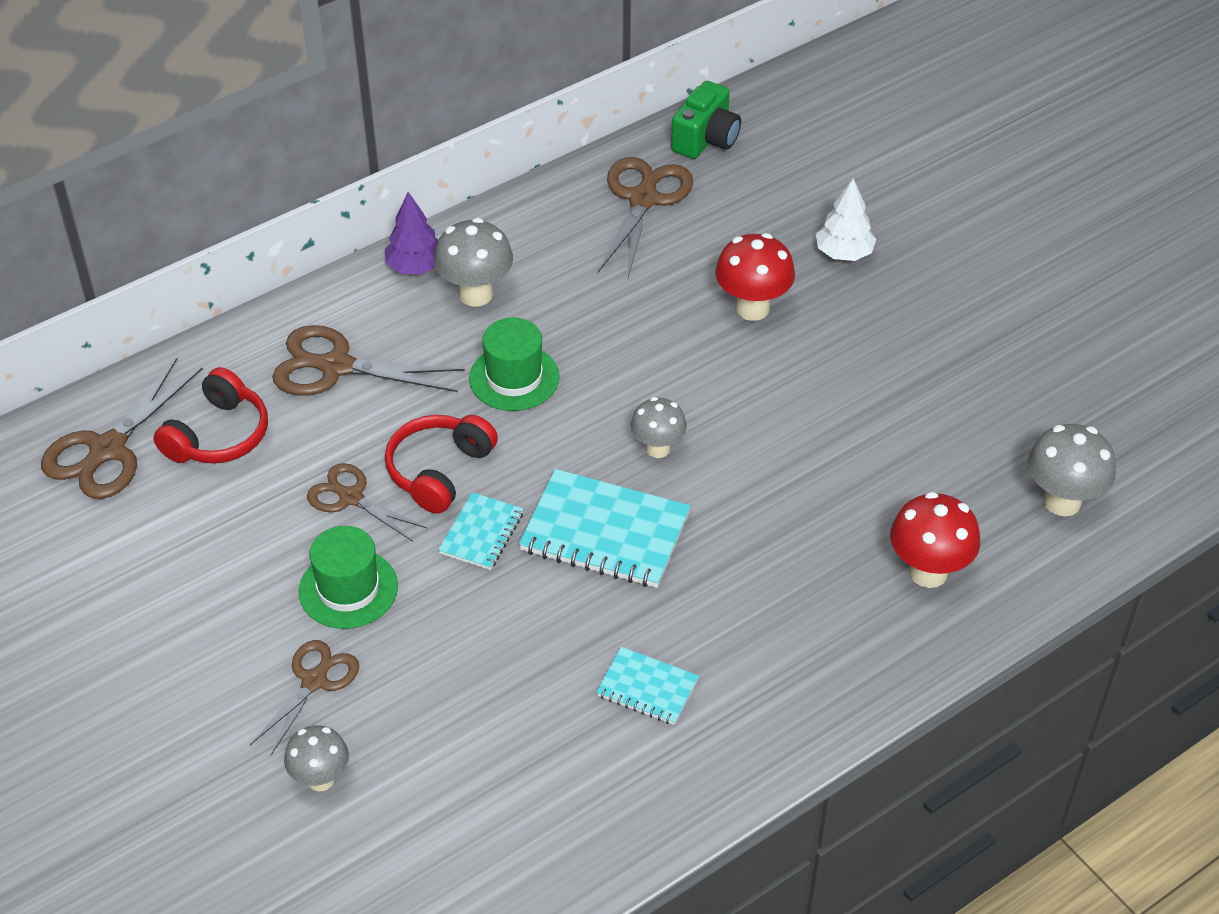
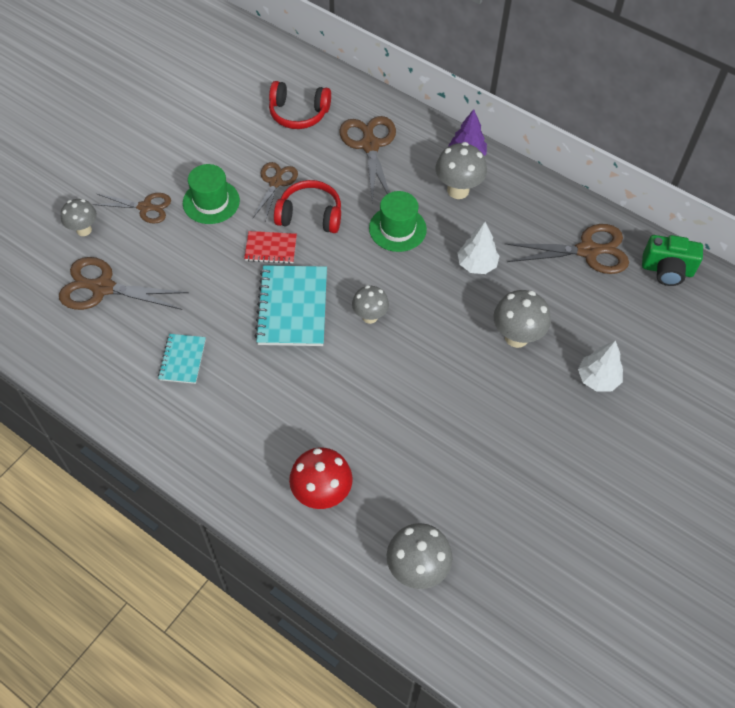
camera: 70 degrees right, 10 degrees up
(108, 449) = (271, 74): brown scissors -> brown scissors (103, 288)
(481, 533) = (271, 248): turquoise notebook -> red notebook
(616, 312) = (476, 264): none -> white tree
(752, 308) = (516, 337): red mushroom -> grey mushroom

